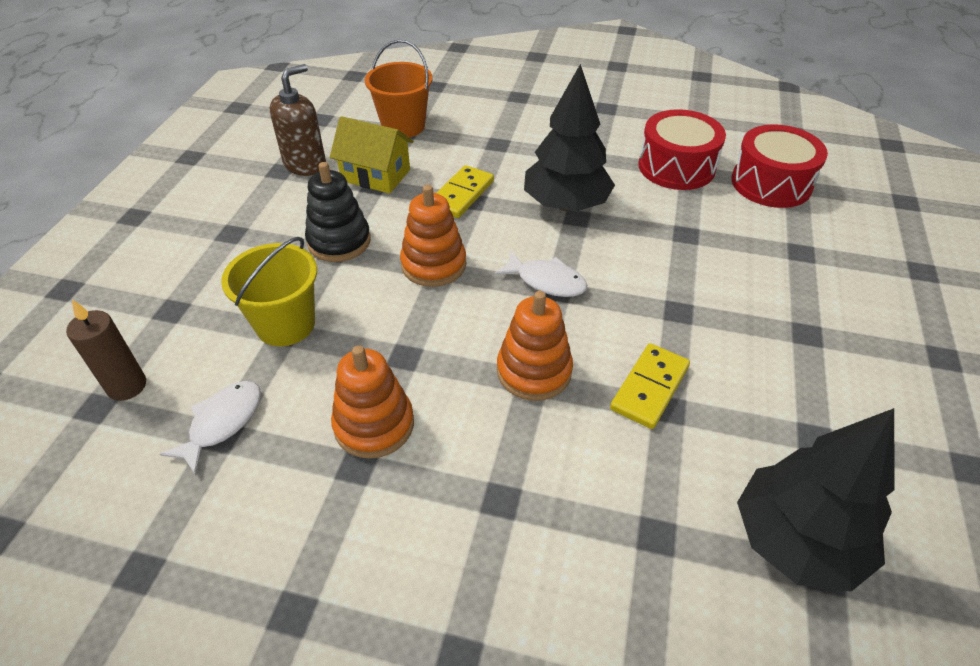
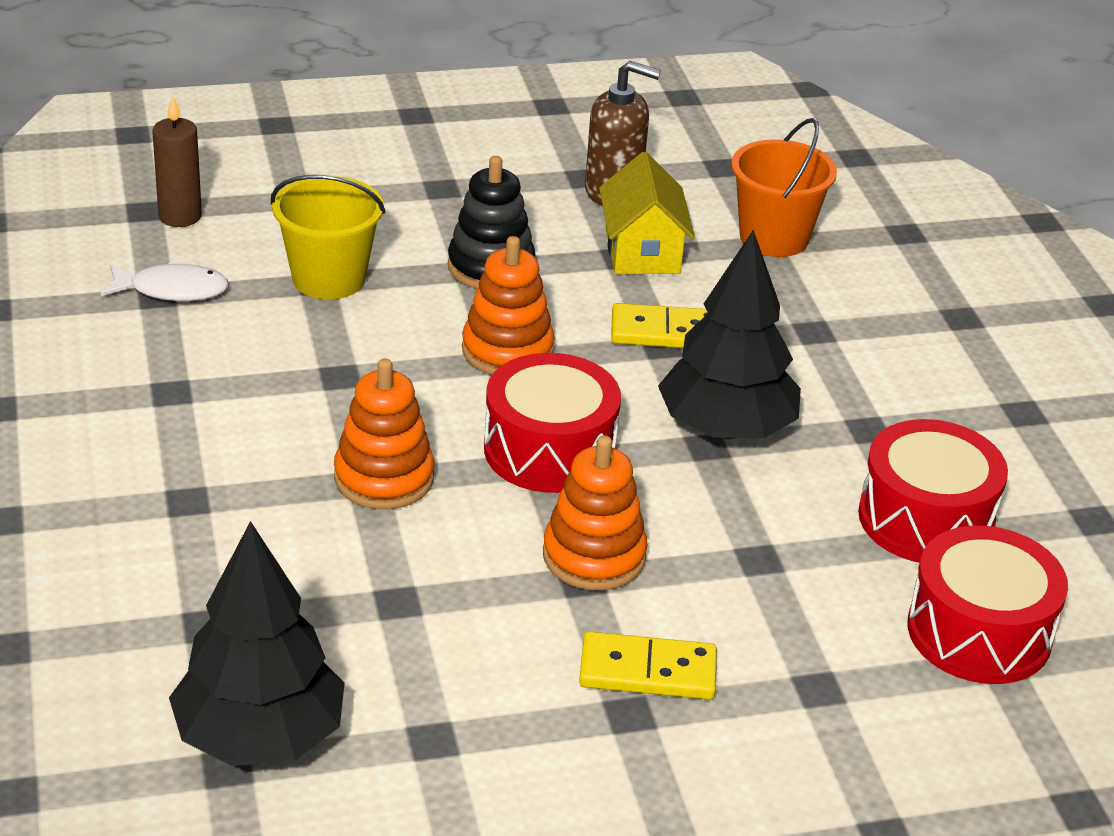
camera: 60 degrees right, 10 degrees down
(374, 425) = (230, 385): orange stacking toy -> orange stacking toy (594, 556)
(546, 281) = (549, 450): white fish -> red drum
(650, 388) = (421, 578): yellow domino -> yellow domino (647, 671)

